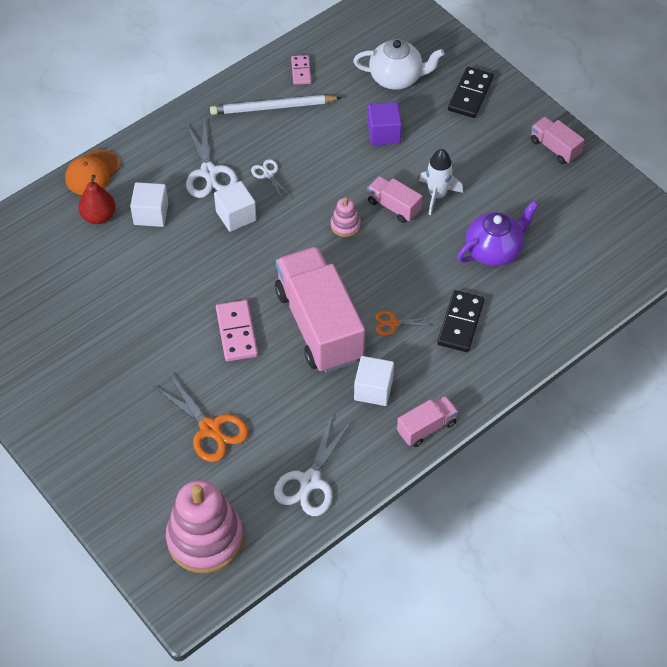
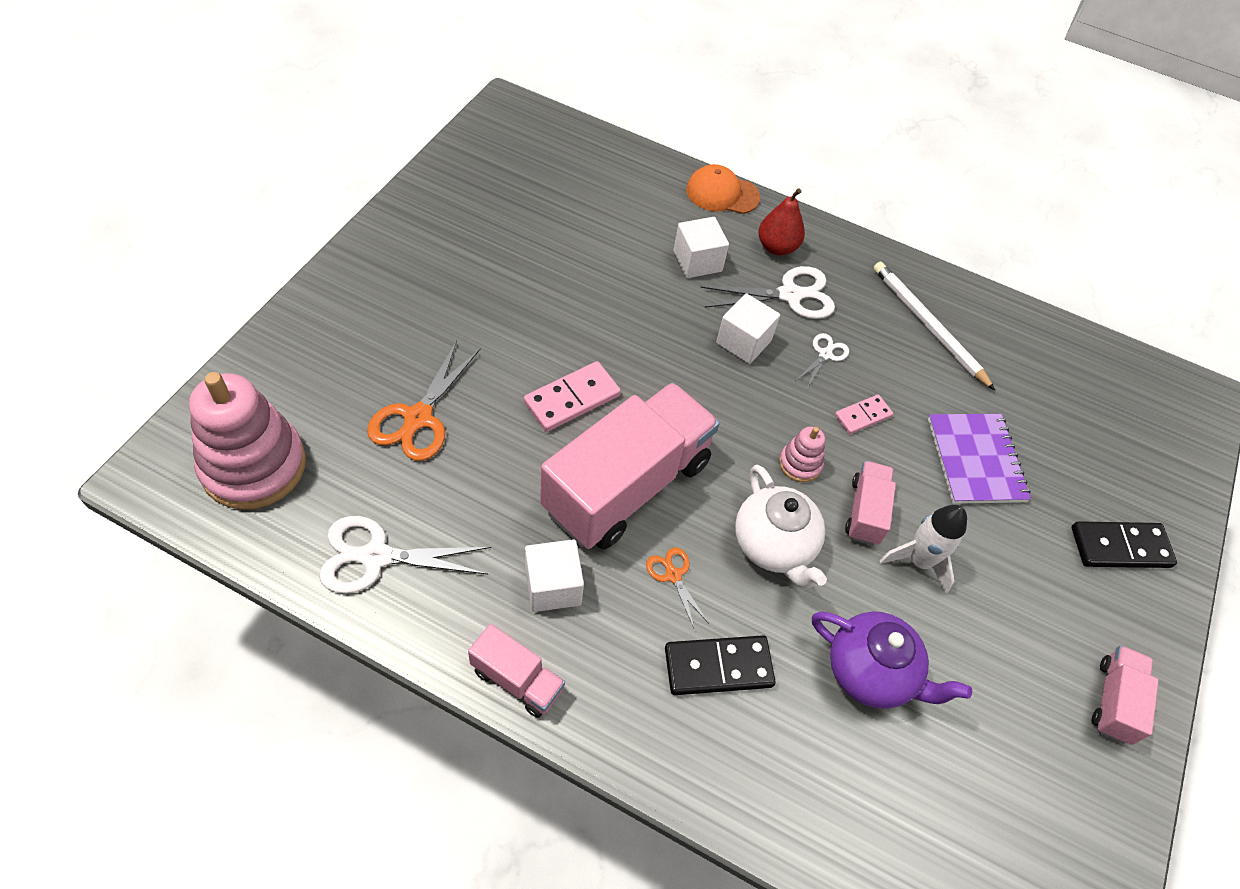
camera: 60 degrees right, 0 degrees up
(99, 216) = (667, 218): red pear -> red pear (777, 247)
(209, 172) = (789, 295): white scissors -> white scissors turned 150 degrees counterclockwise
(301, 71) = (1004, 337): pink domino -> pink domino (863, 416)
(384, 133) = (975, 460): purple cube -> purple notebook
(397, 78) = (1076, 445): white teapot -> white teapot (774, 546)

